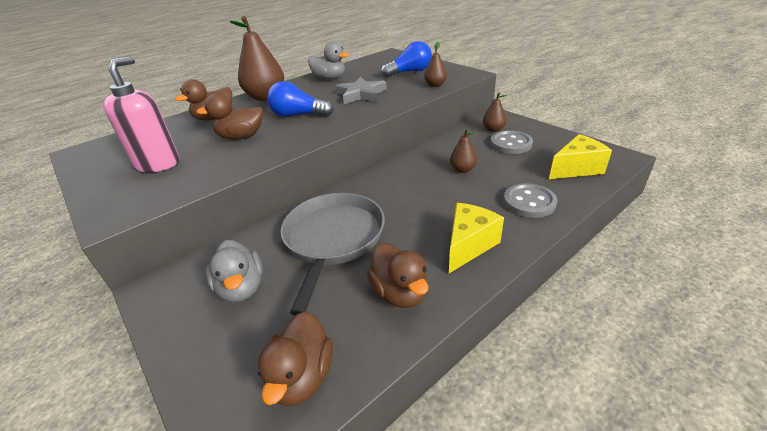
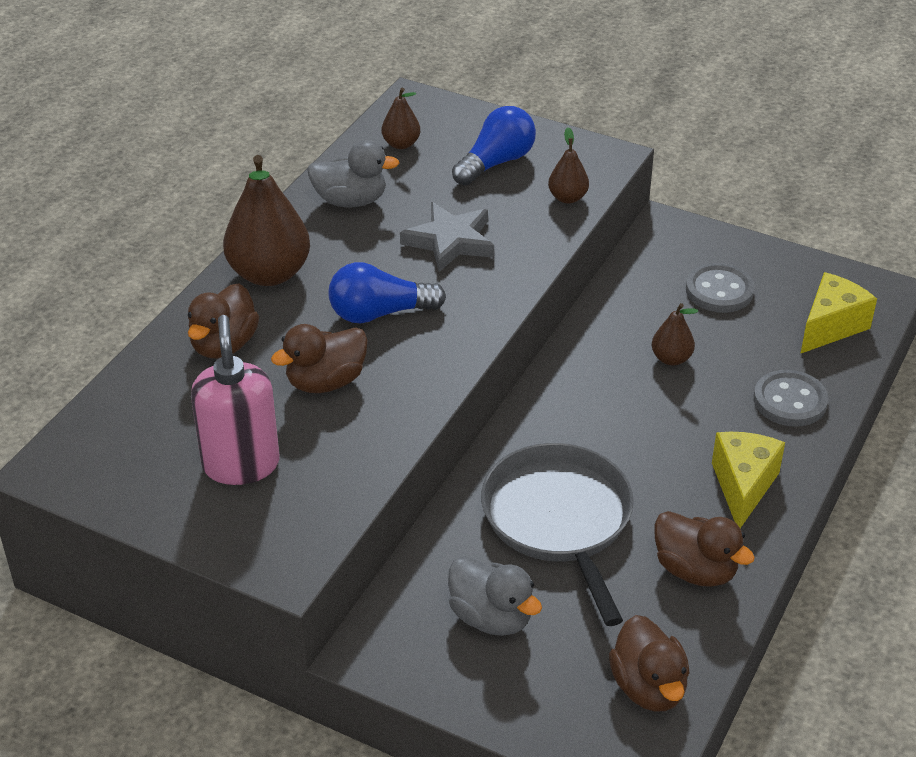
camera: 25 degrees left, 5 degrees up
(493, 129) = (677, 261): brown pear -> brown pear (401, 144)

